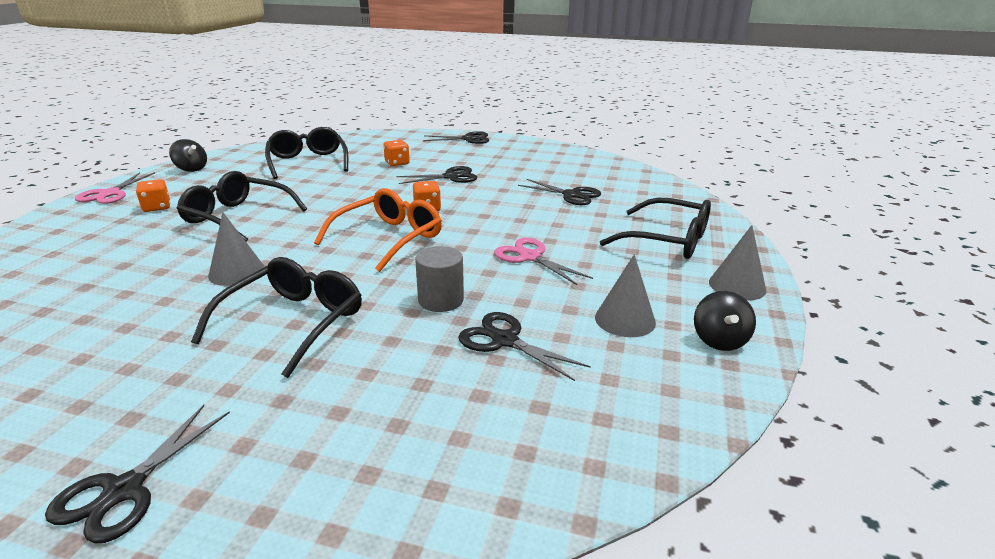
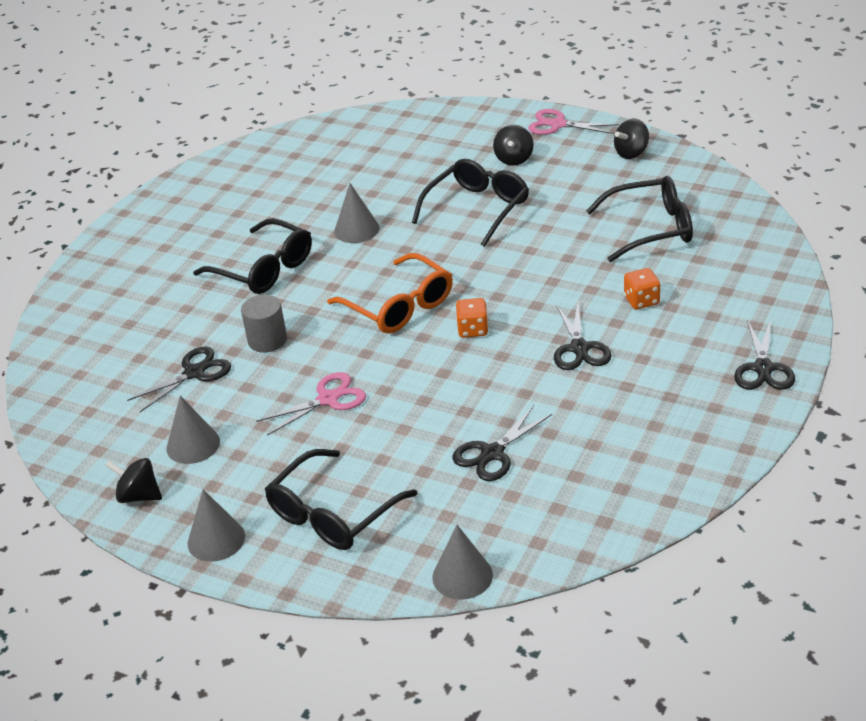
camera: 105 degrees right, 10 degrees up
(124, 490) = (128, 239): black scissors -> none
(157, 207) = (514, 159): orange dice -> black spinning top
(689, 197) = (462, 576): none -> grey cone

